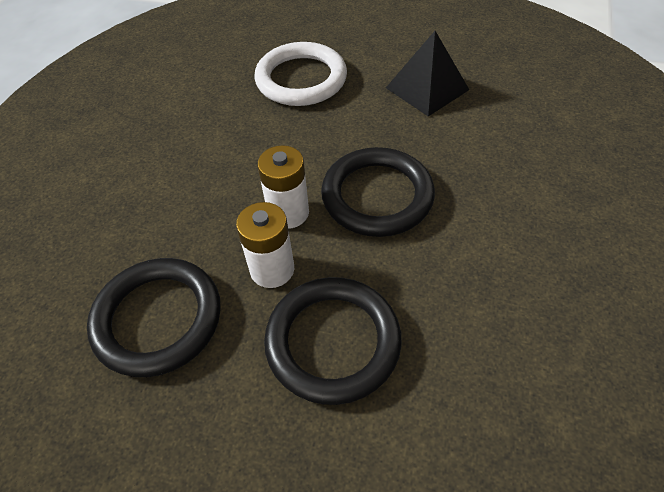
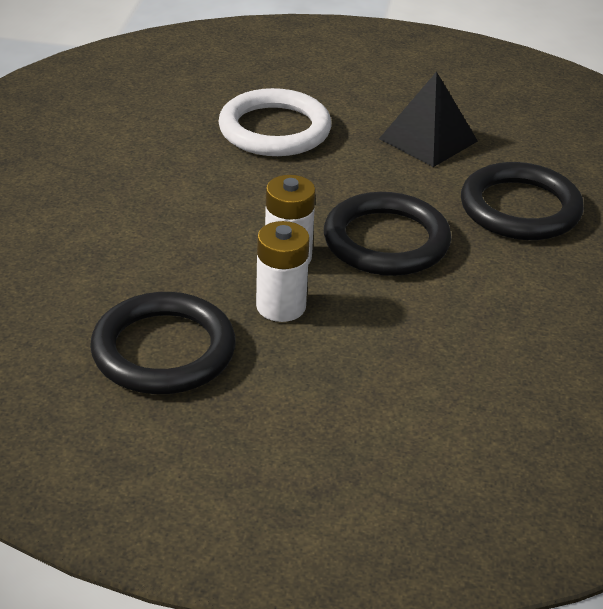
camera: 10 degrees left, 15 degrees down
(333, 342) = (360, 363): black ring -> black ring (520, 208)

